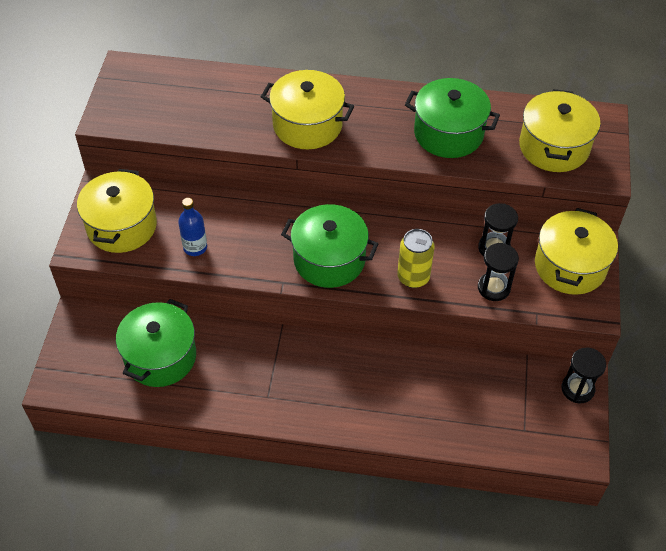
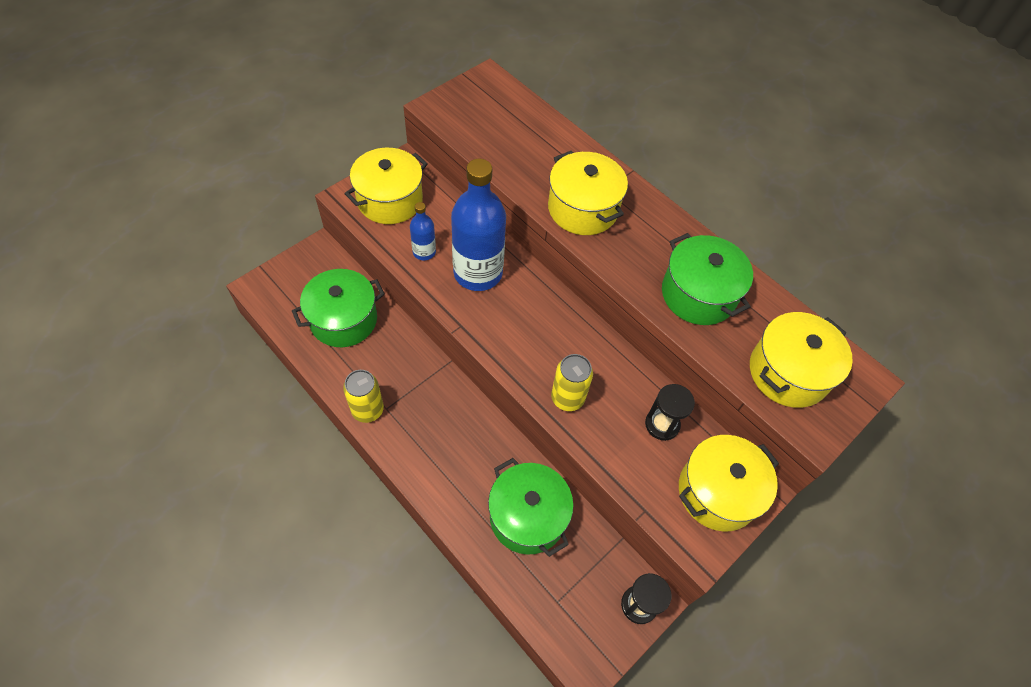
camera: 35 degrees right, 5 degrees up
(254, 409) = (367, 410): none -> yellow can
(255, 234) = (478, 273): none -> blue bottle
(329, 259) = (514, 333): green pot -> green pot (527, 516)
(494, 288) = (628, 459): black hourglass -> none

